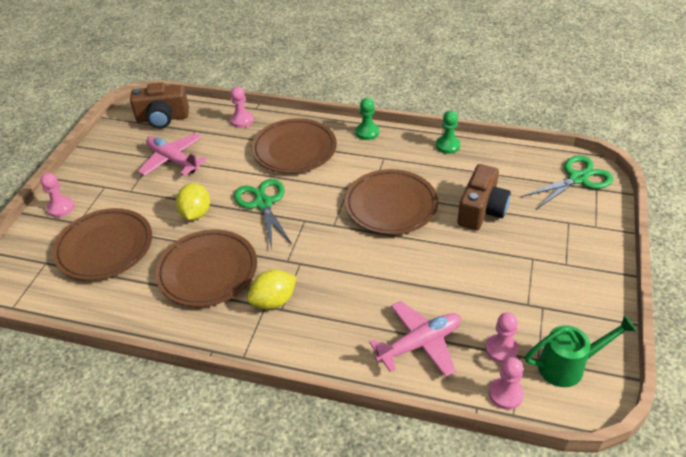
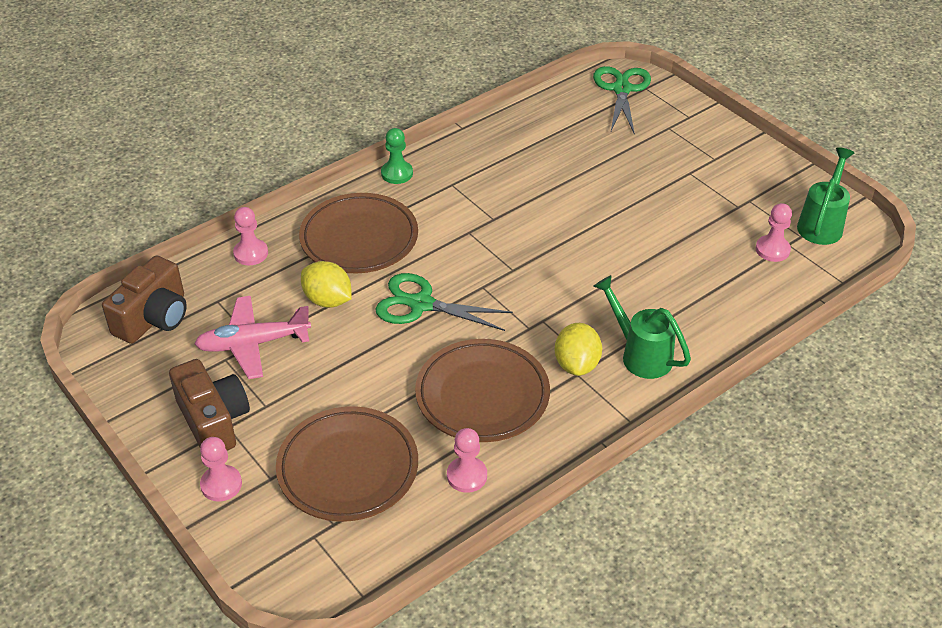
camera: 55 degrees left, 0 degrees up
(195, 213) = (375, 365): yellow lemon -> yellow lemon (328, 300)
(313, 328) = (640, 354): none -> green watering can
(391, 206) = (529, 217): brown plate -> none
(419, 344) = (723, 294): pink plane -> none
(447, 145) = (485, 134): green pawn -> none
(481, 210) = (599, 166): brown camera -> brown camera (213, 421)
(505, 394) = (820, 274): pink pawn -> pink pawn (467, 476)

